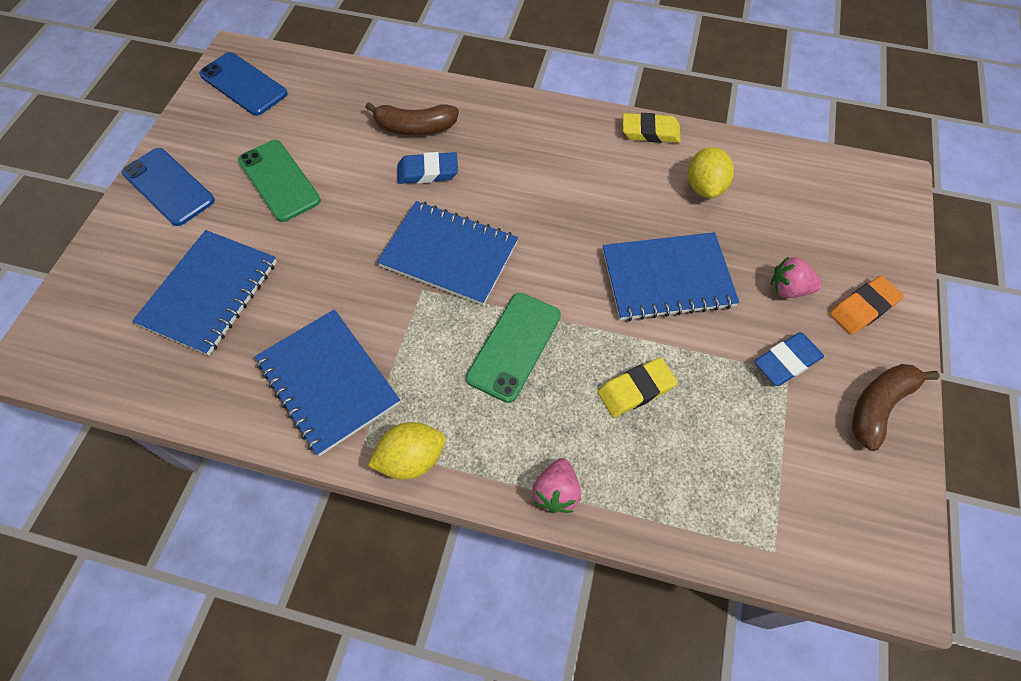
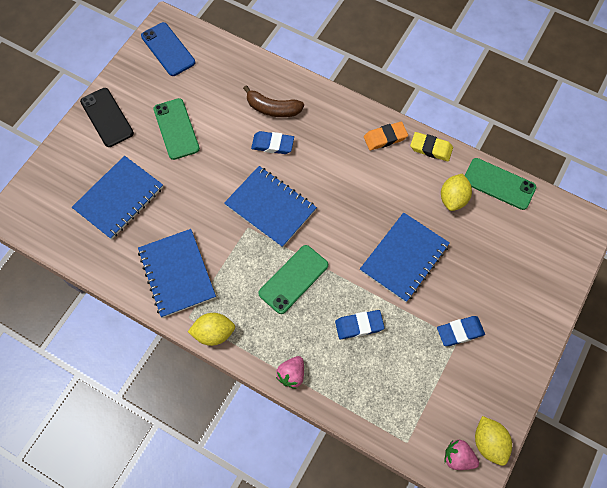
camera: 15 degrees right, 5 degrees up
(168, 187) = (107, 117): blue phone -> black phone
(636, 389) = (359, 325): yellow eraser -> blue eraser
(667, 278) = (404, 258): blue notebook -> blue notebook turned 60 degrees counterclockwise
(758, 156) = (498, 184): none -> green phone
(788, 289) = (481, 284): pink strawberry -> pink strawberry (458, 457)
(863, 308) = (524, 309): orange eraser -> orange eraser (385, 138)
(879, 406) = (506, 375): brown banana -> none
(898, 516) = (489, 443): none -> yellow lemon

